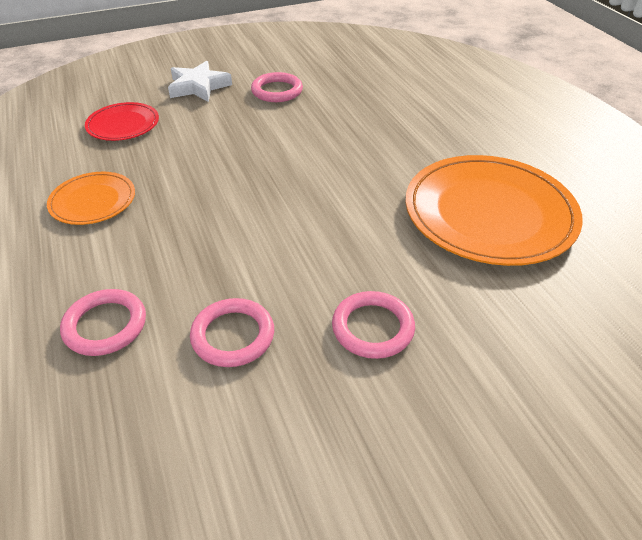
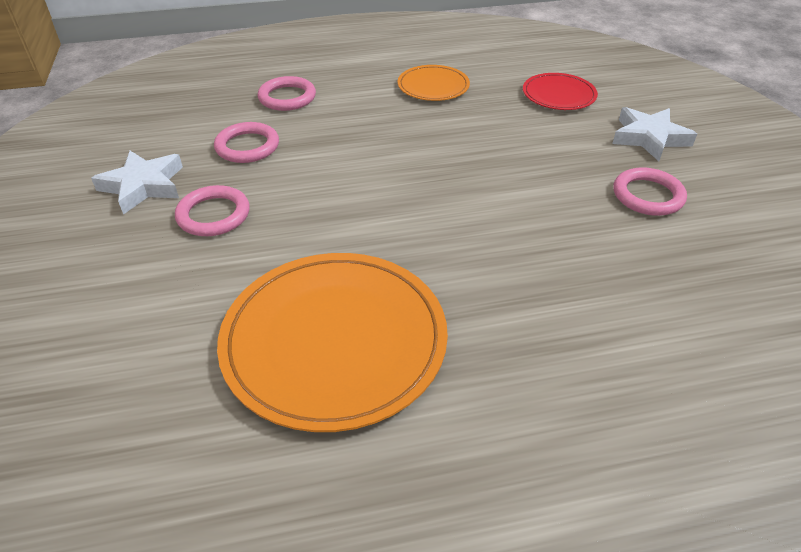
camera: 100 degrees right, 0 degrees up
(338, 420) = (143, 186): none -> white star

